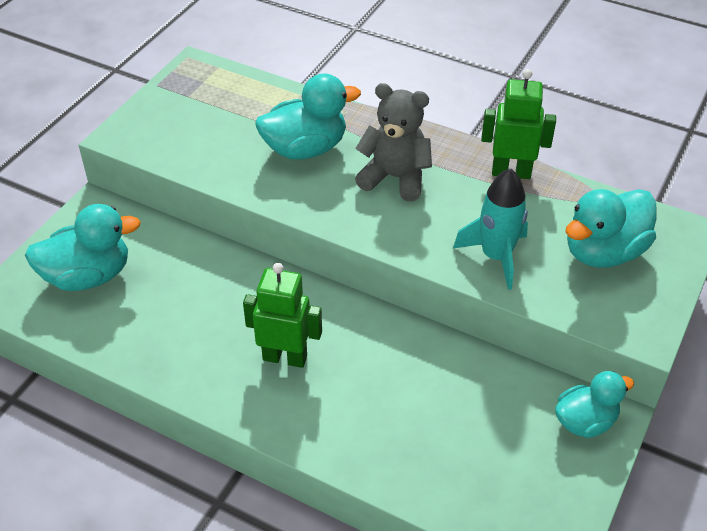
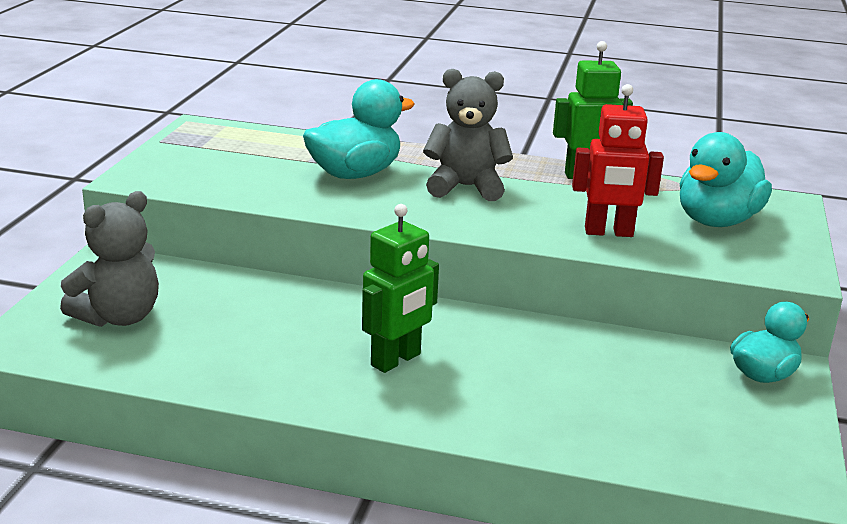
camera: 15 degrees left, 20 degrees down
(88, 276) = (119, 317): turquoise duck -> grey teddy bear
(285, 357) = (396, 360): green robot -> green robot turned 135 degrees clockwise
(496, 257) = (608, 232): turquoise rocket -> red robot

